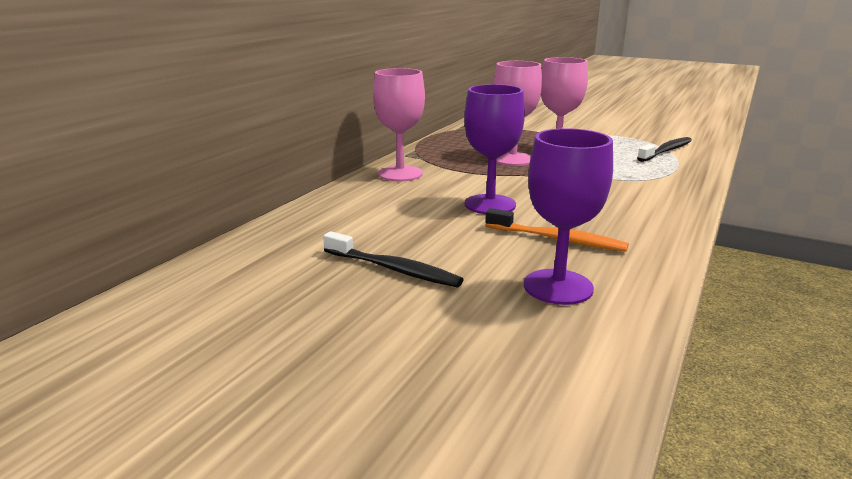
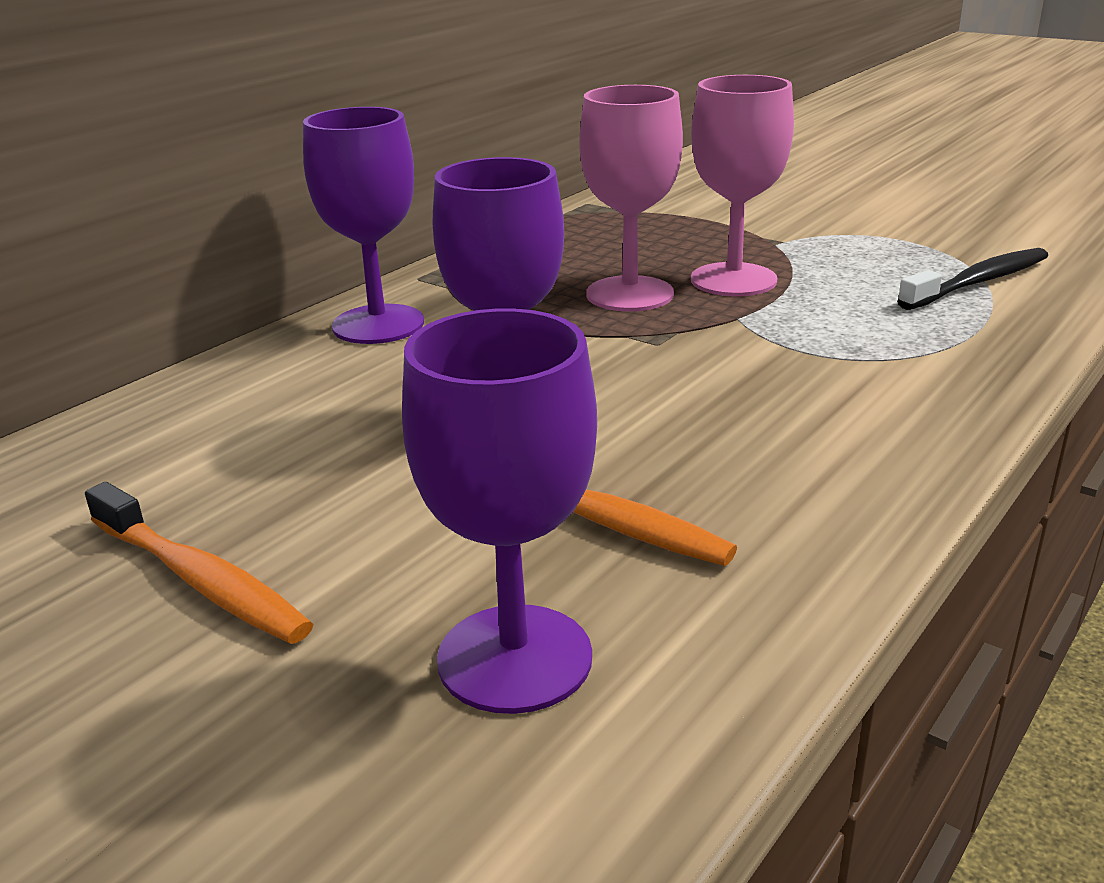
camera: 10 degrees right, 5 degrees up
(394, 269) = (200, 580): black toothbrush -> orange toothbrush
(400, 174) = (378, 324): pink goblet -> purple goblet

